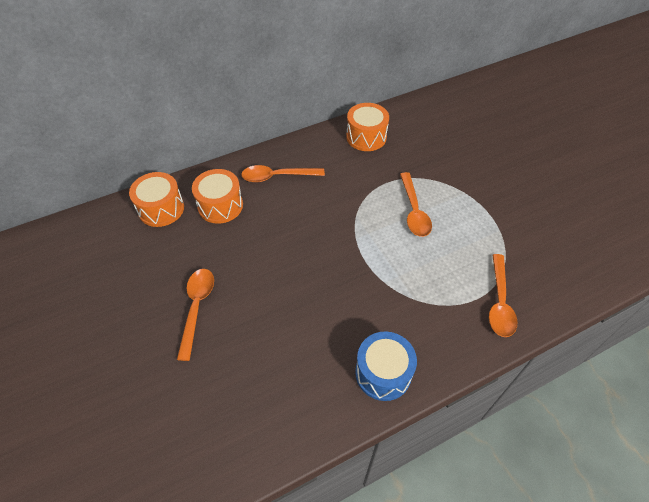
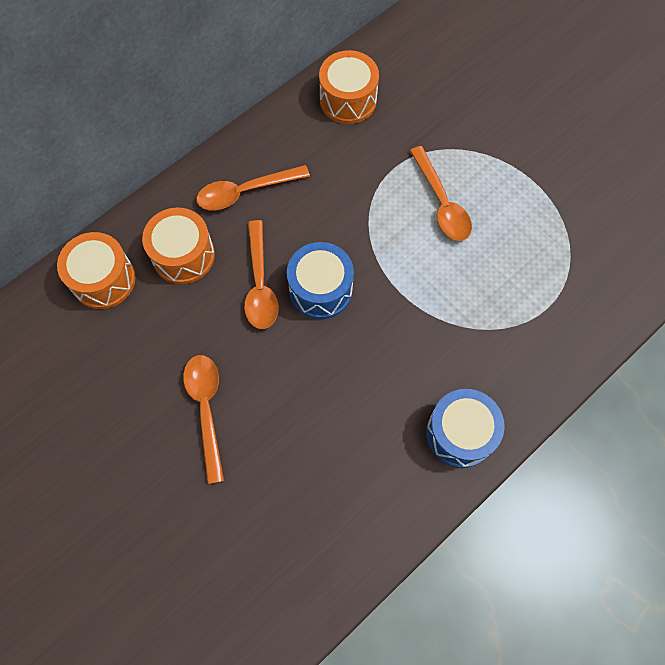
camera: 15 degrees left, 15 degrees up
(308, 247) = (320, 289): none -> blue drum
(499, 302) = (574, 307): orange spoon -> orange spoon (260, 284)

